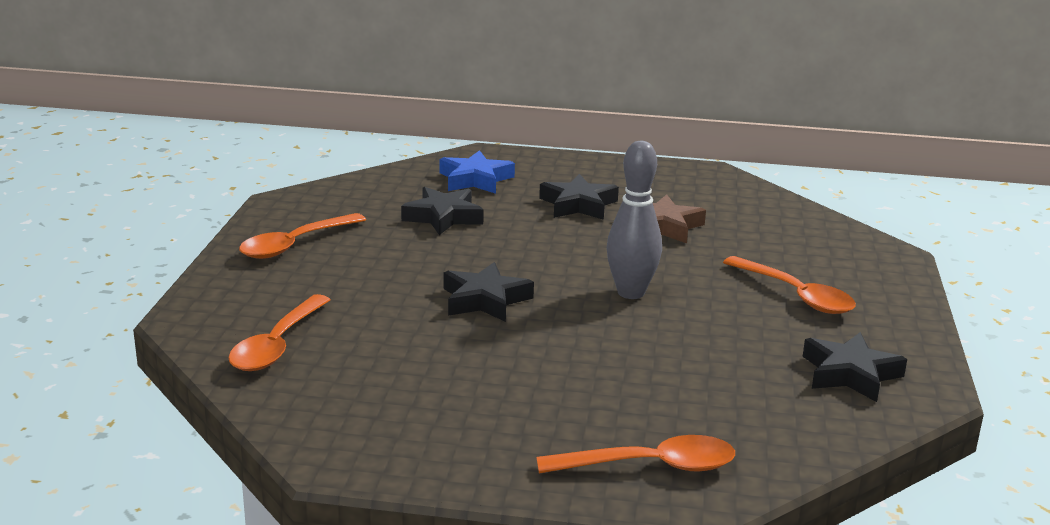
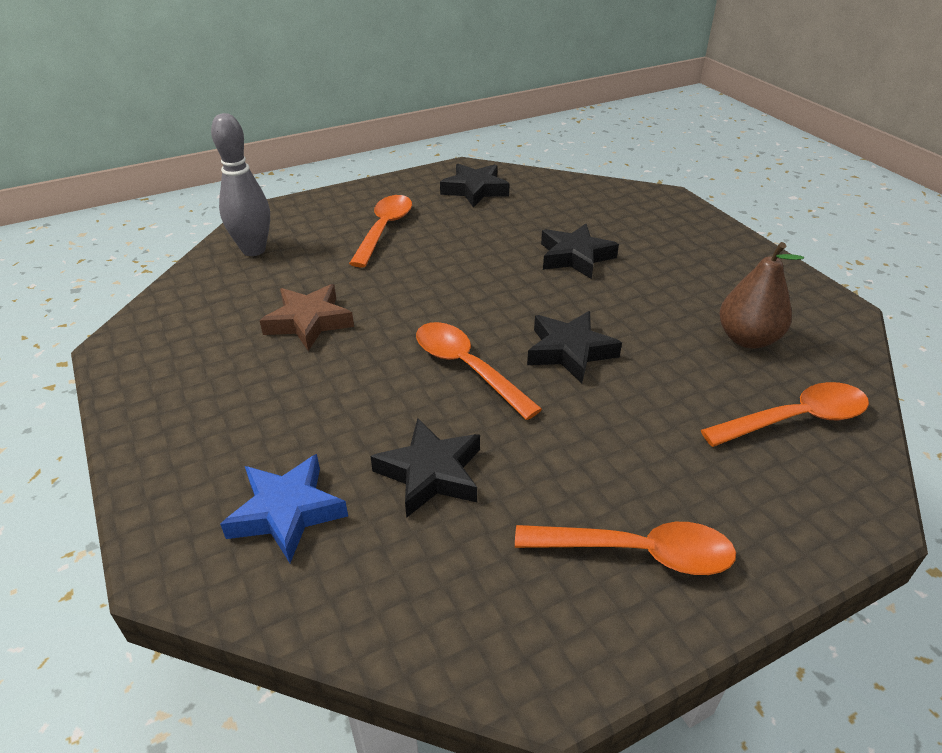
camera: 125 degrees left, 15 degrees up
(378, 381) = (747, 339): none -> brown pear
(578, 205) = (299, 392): black star -> black star (575, 257)
(631, 293) = (464, 291): grey bowling pin -> grey bowling pin (254, 250)
(650, 466) = (660, 215): orange spoon -> orange spoon (467, 368)

